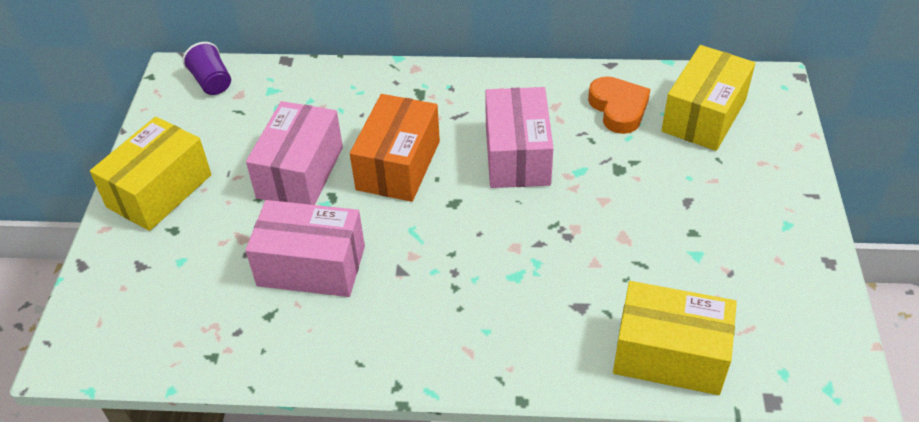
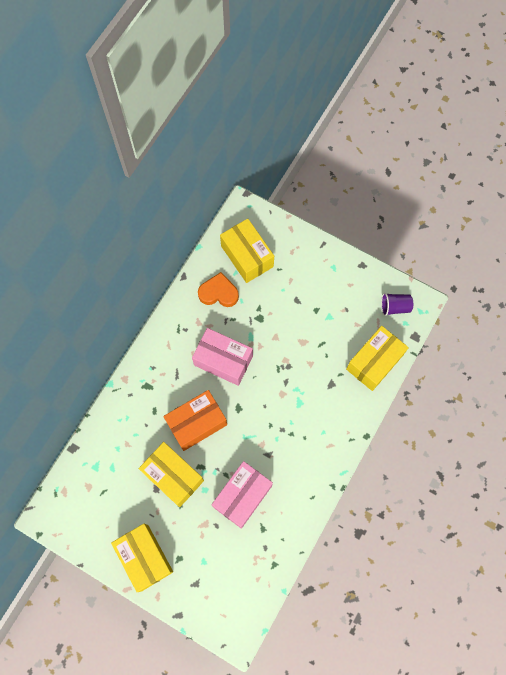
camera: 65 degrees left, 25 degrees up
(212, 82) = (67, 498): purple cup -> purple cup (395, 307)
(300, 172) = (173, 476): pink box -> yellow box
(398, 165) = (196, 423): orange box -> orange box turned 75 degrees counterclockwise

